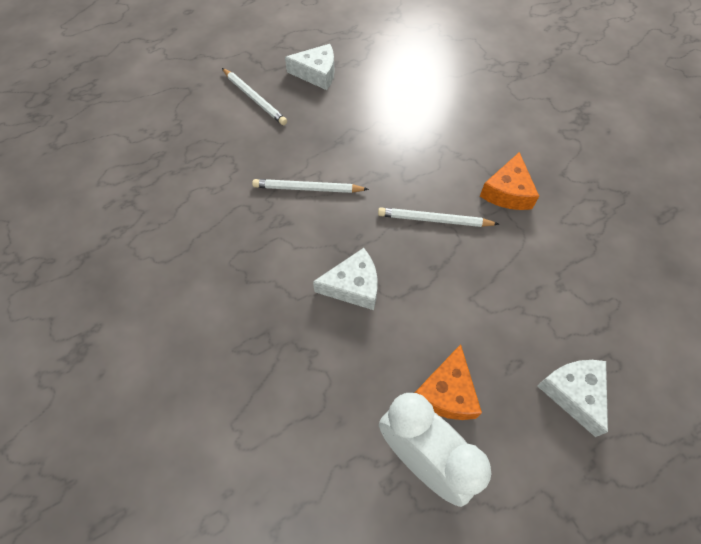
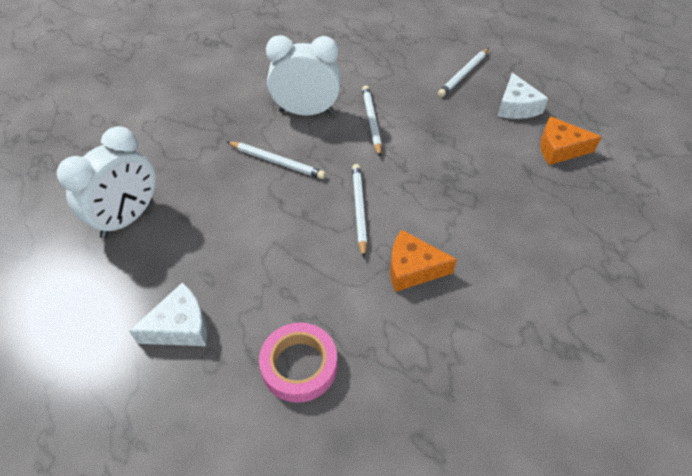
camera: 80 degrees right, 10 degrees down
(274, 247) = (306, 112): none -> white clock
(353, 286) = (277, 162): white cheese -> white pencil
(447, 392) = (182, 230): orange cheese -> orange cheese (560, 149)
(608, 291) = (299, 365): none -> pink tape

